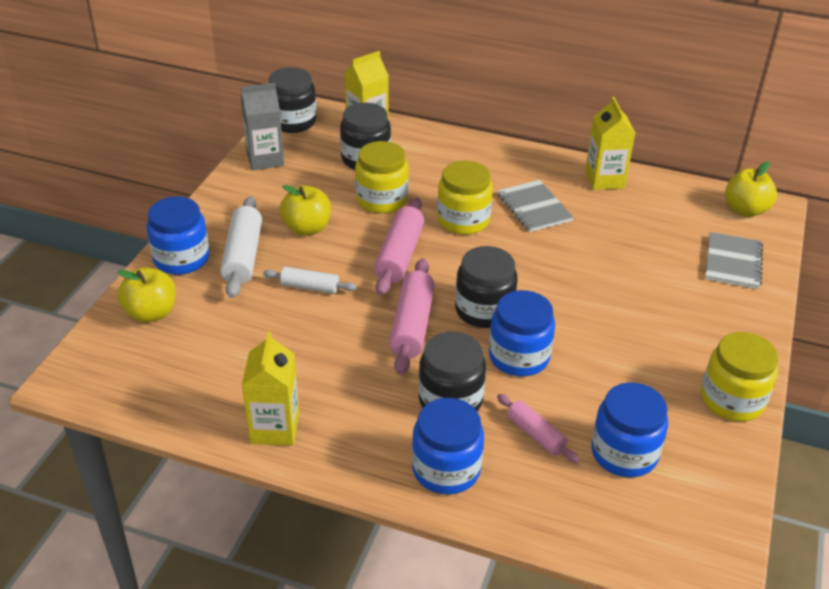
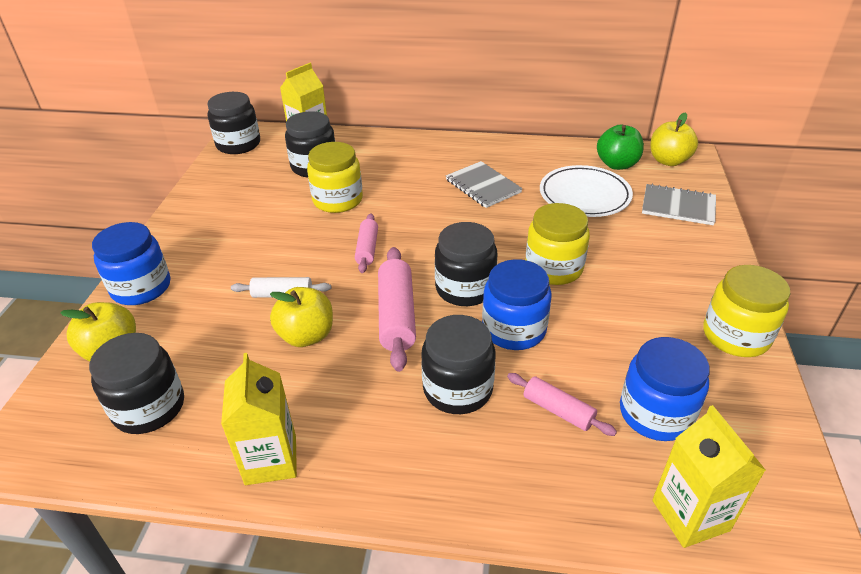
camera: 10 degrees left, 0 degrees up
(178, 367) = (149, 407): none -> black jar
(243, 256) = (207, 274): white rolling pin -> none
(265, 159) = (216, 180): grey carton -> none
(307, 228) = (269, 237): yellow apple -> yellow apple (306, 335)
(399, 255) = (367, 249): pink rolling pin -> pink rolling pin, size x0.60
(446, 469) = (475, 471): blue jar -> none
(463, 220) = (420, 207): yellow jar -> yellow jar (553, 268)
(604, 179) = (537, 153): yellow carton -> yellow carton (690, 515)
(637, 234) = (584, 195): none -> white plate
(686, 205) = (617, 164): none -> green apple
(733, 262) = (678, 206): grey notebook -> grey notebook turned 75 degrees counterclockwise

